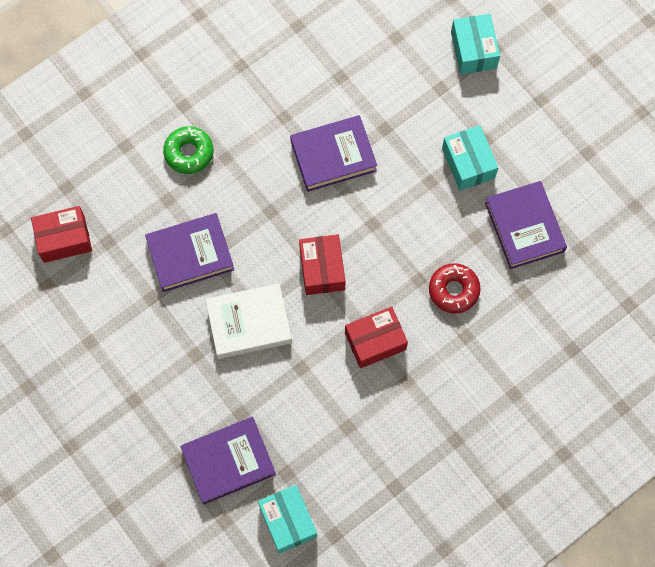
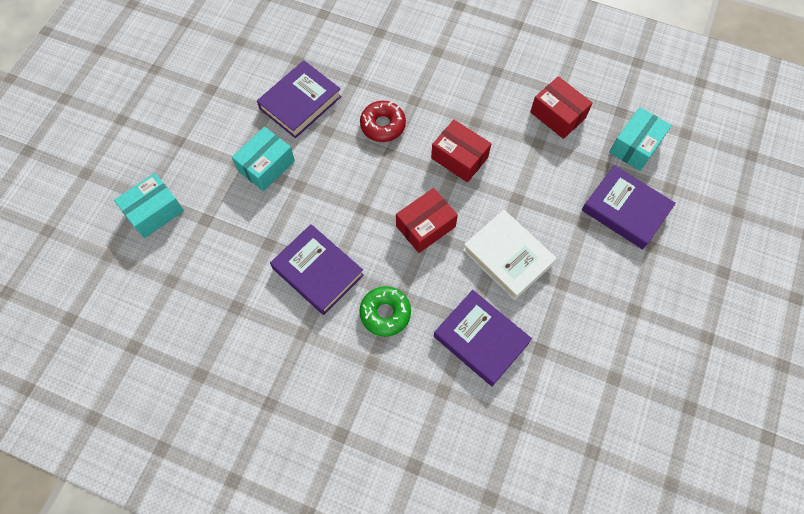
camera: 120 degrees left, 5 degrees down
(64, 239) = (540, 465): red box -> red box (557, 115)
(189, 153) = (386, 399): green donut -> green donut (385, 313)

